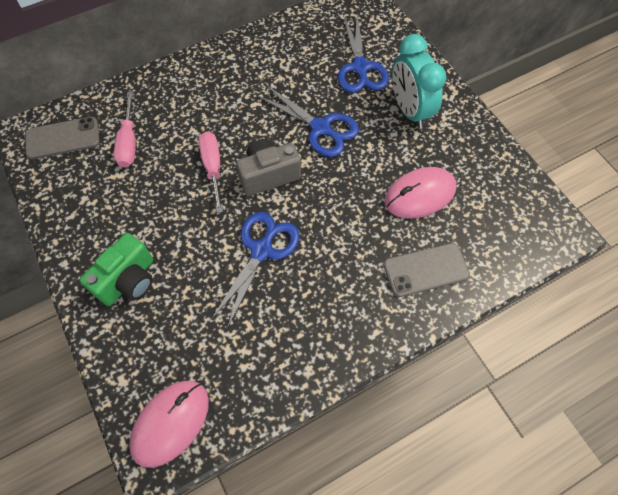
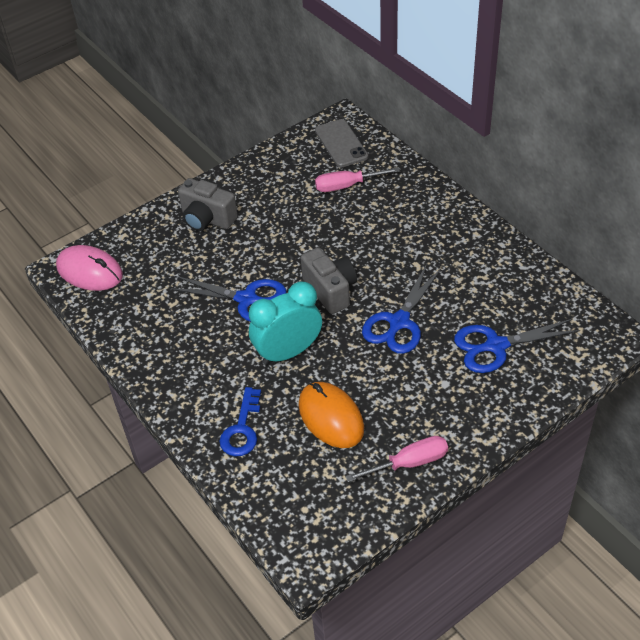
camera: 85 degrees right, 15 degrees down
(128, 280) = (207, 219): green camera -> grey camera
(213, 168) = (331, 248): pink screwdriver -> pink screwdriver (409, 463)
(409, 110) = (445, 398): turquoise clock -> turquoise clock (288, 352)
(419, 195) = (331, 417): pink mouse -> orange mouse
(426, 270) = (242, 429): grey phone -> blue key

